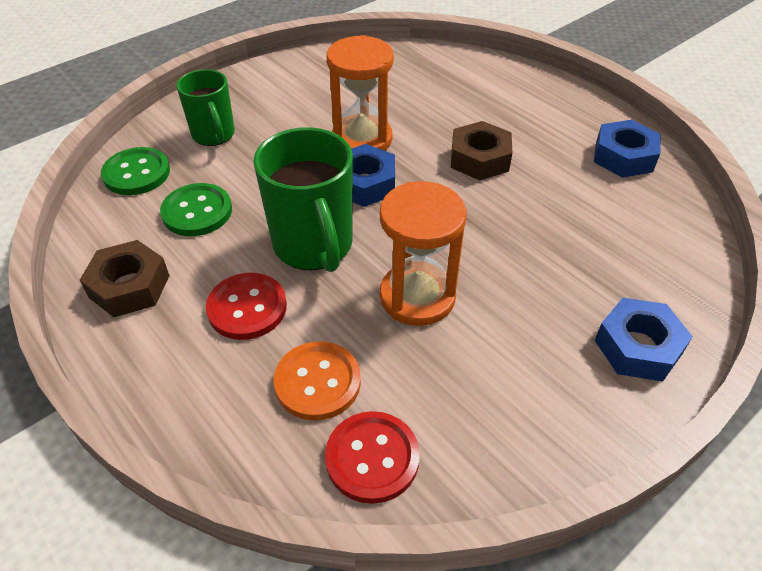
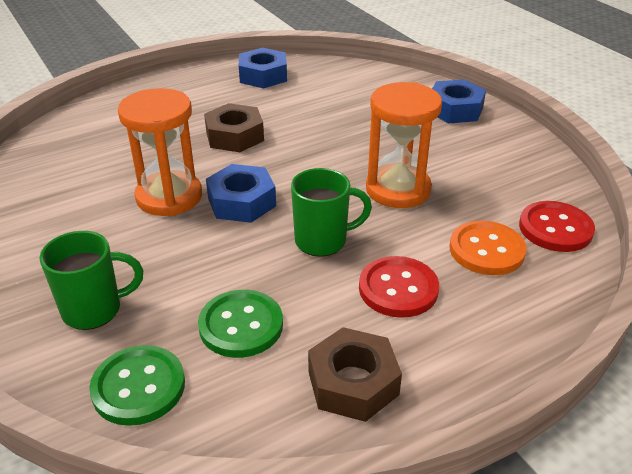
camera: 80 degrees left, 10 degrees down
(314, 246) = (322, 241): green mug -> green mug, size x0.63

